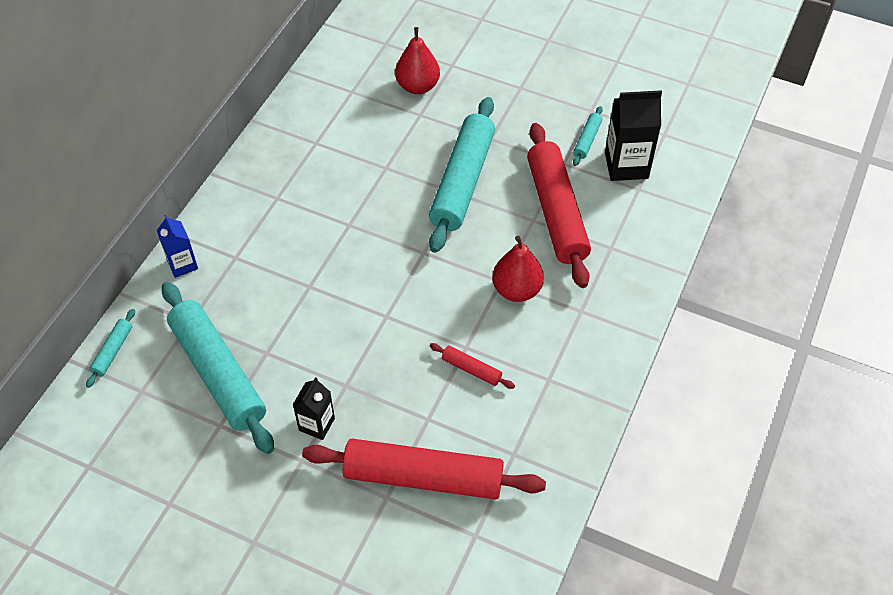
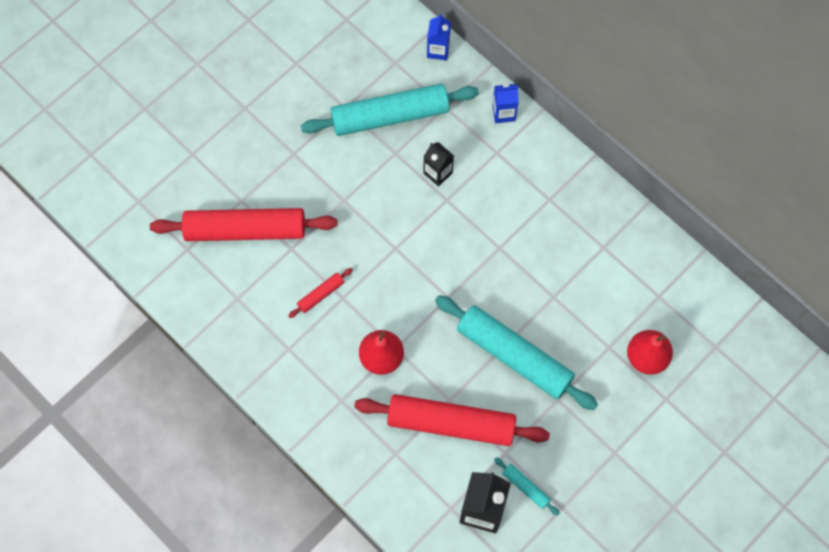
camera: 110 degrees right, 15 degrees up
(113, 351) = (438, 50): turquoise rolling pin -> blue carton
(316, 424) = (318, 171): black carton -> black carton (438, 173)
(423, 477) = (245, 230): red rolling pin -> red rolling pin turned 60 degrees clockwise

